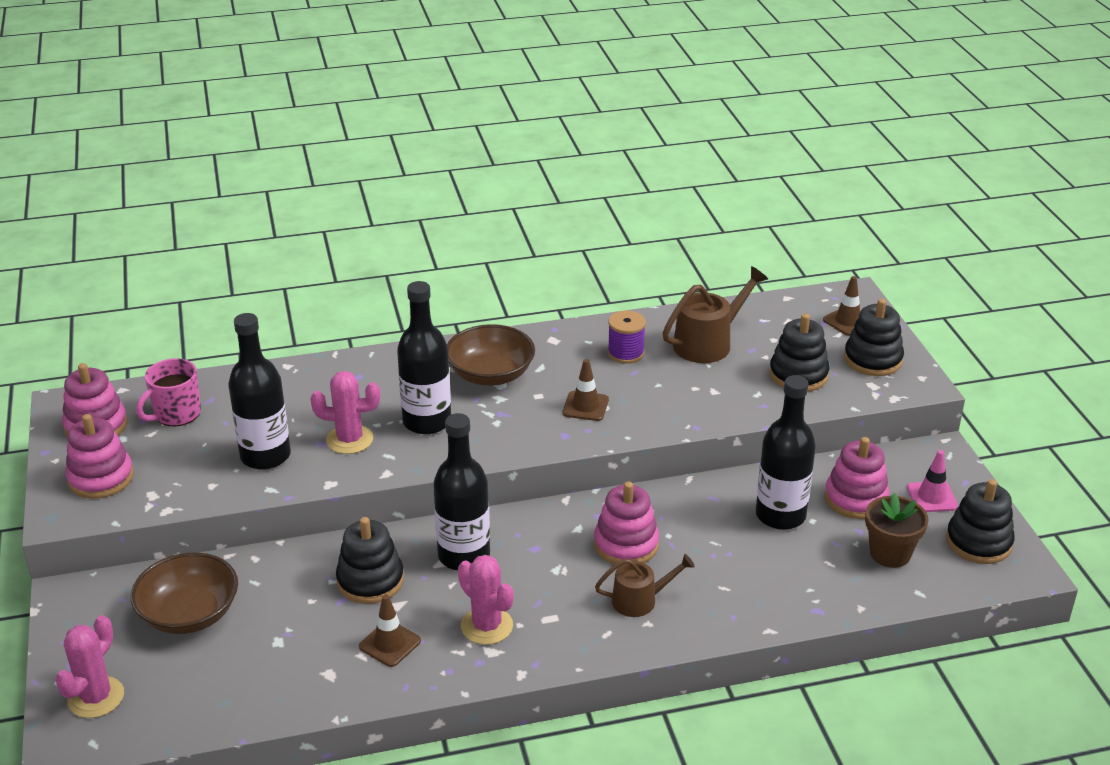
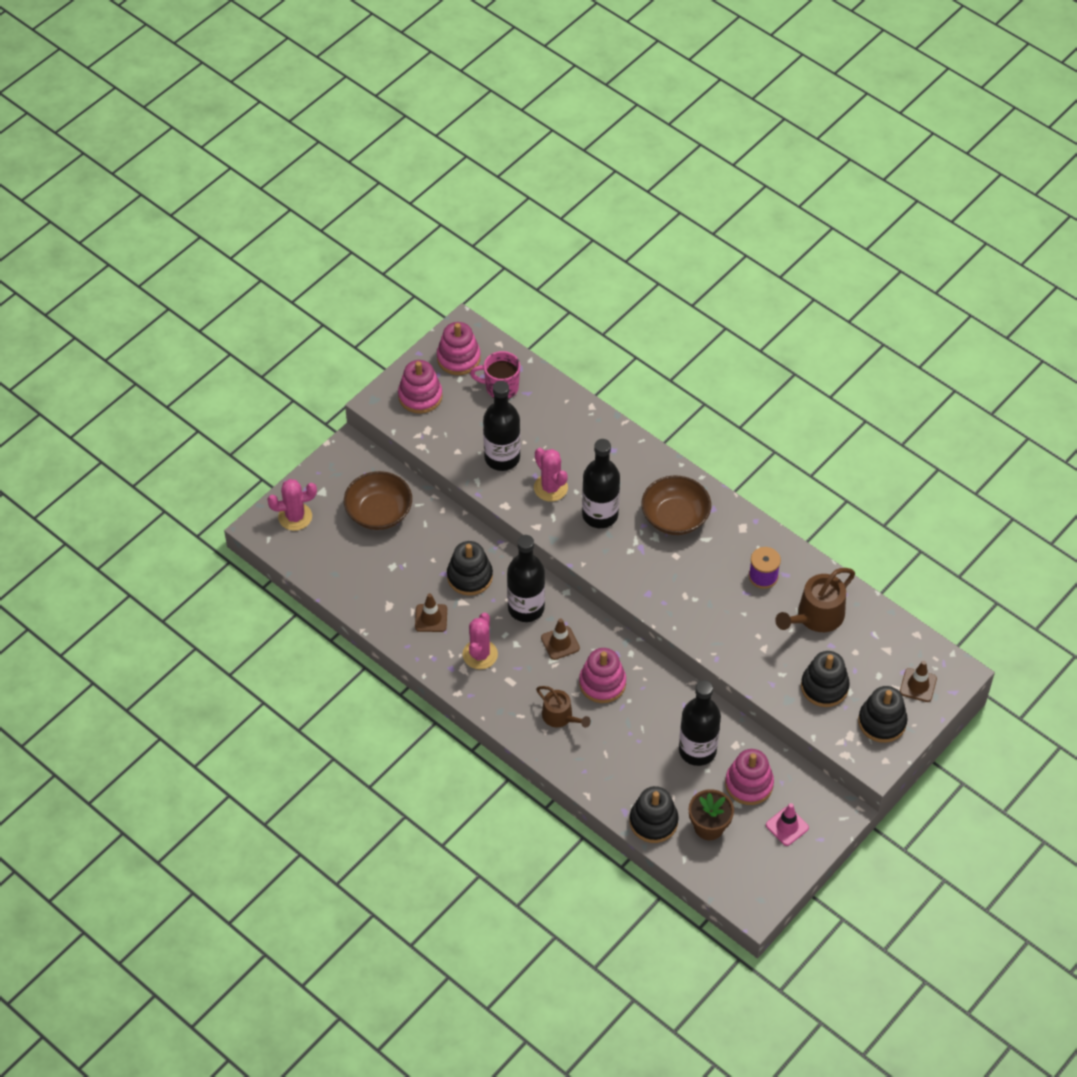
camera: 55 degrees right, 20 degrees up
(585, 406) = (686, 587): brown traffic cone -> brown traffic cone (560, 643)
(708, 343) = (816, 616): brown watering can -> brown watering can turned 120 degrees clockwise
(978, 542) = (761, 871): black stacking toy -> black stacking toy (653, 821)

